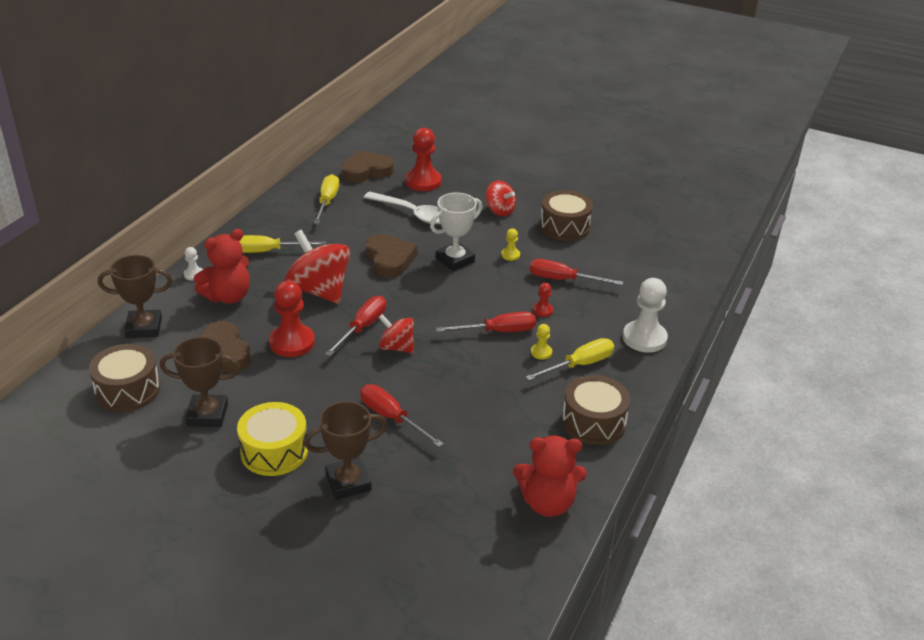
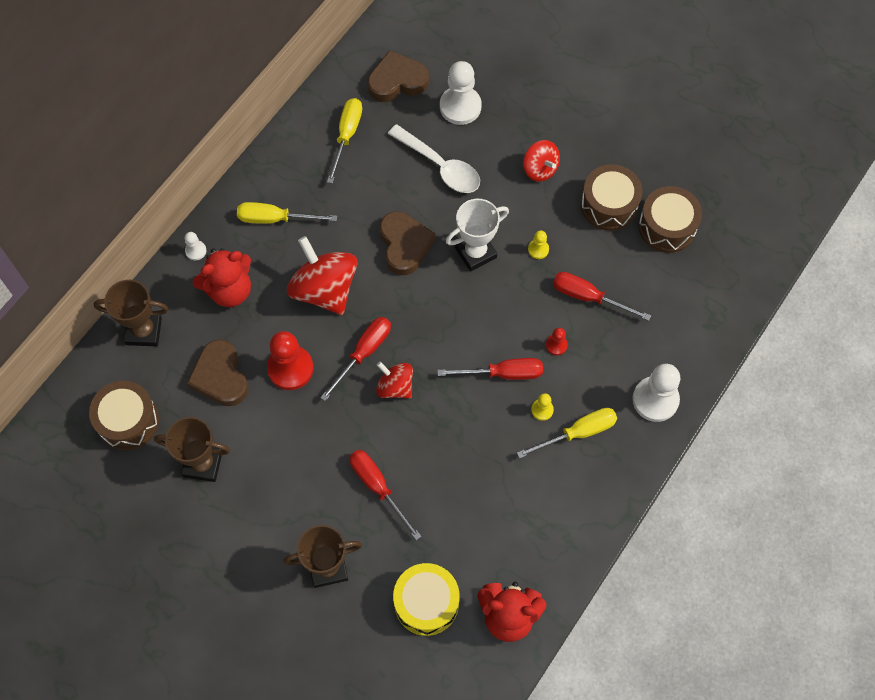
camera: 10 degrees right, 30 degrees up
(274, 451) = (263, 519): yellow drum -> yellow drum (426, 603)
(423, 181) = (460, 106): red pawn -> white pawn
(593, 422) = (575, 516): brown drum -> brown drum (667, 227)

